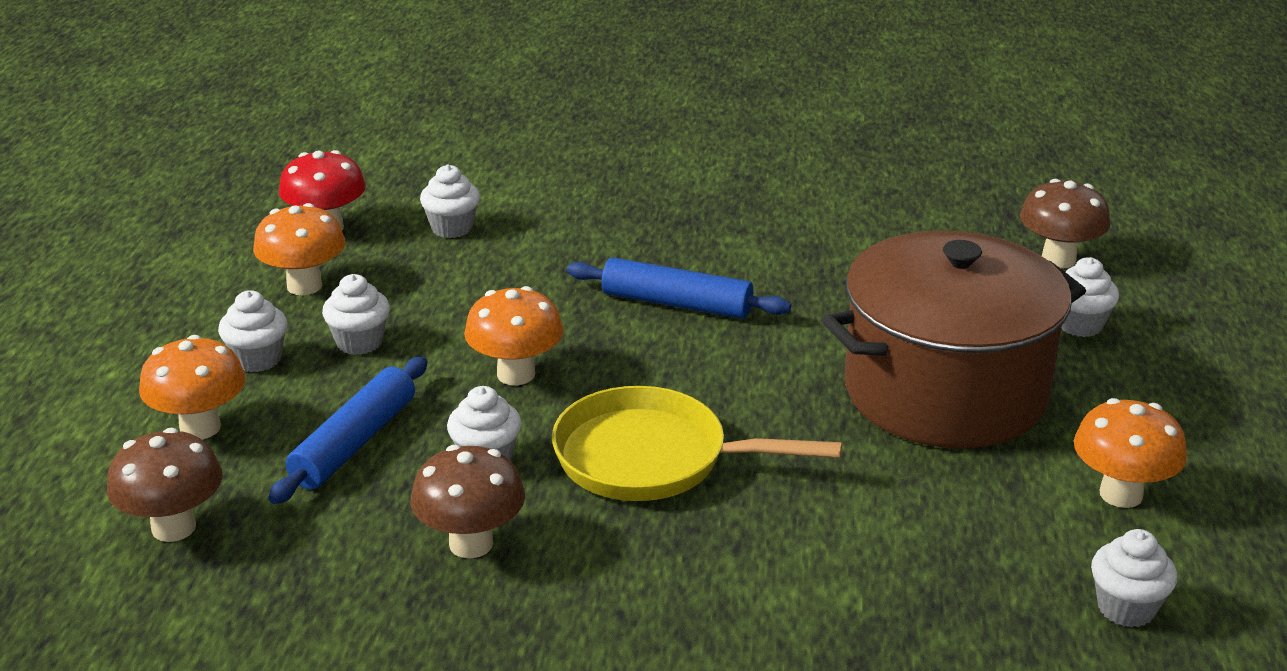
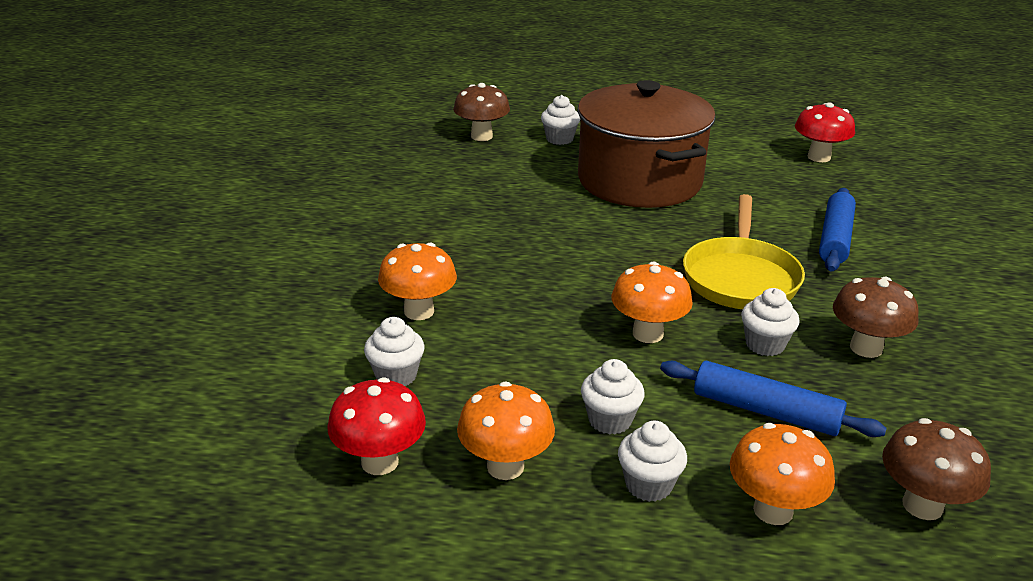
camera: 90 degrees left, 0 degrees up
(676, 303) = (537, 263): blue rolling pin -> blue rolling pin (835, 238)
(1121, 494) = (726, 148): orange mushroom -> orange mushroom (419, 311)
(1126, 608) = (819, 157): white cupcake -> red mushroom

